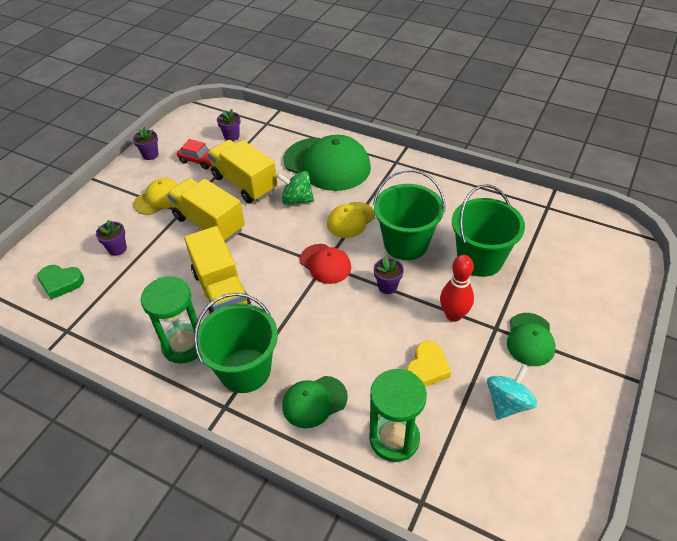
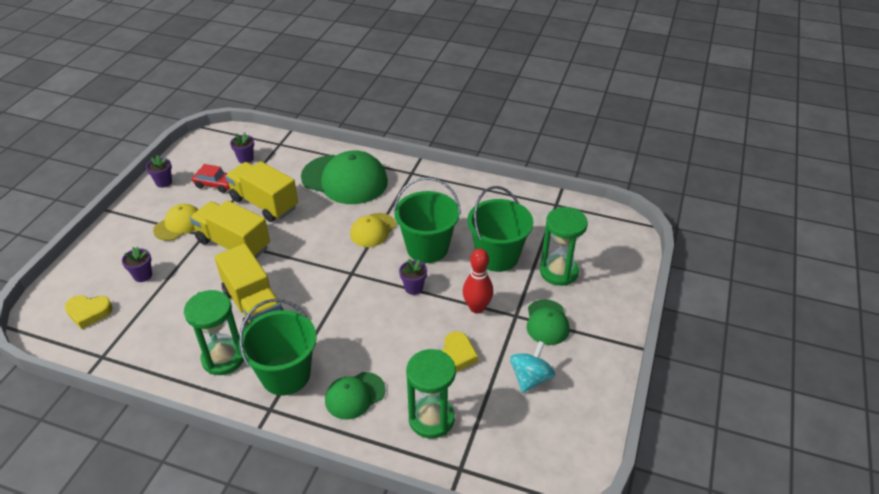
camera: 10 degrees left, 5 degrees down
(61, 283) = (89, 312): green heart -> yellow heart
(297, 200) = (318, 215): green spinning top -> none
(325, 264) = (352, 272): red cap -> none
(546, 283) = (558, 272): none -> green hourglass

